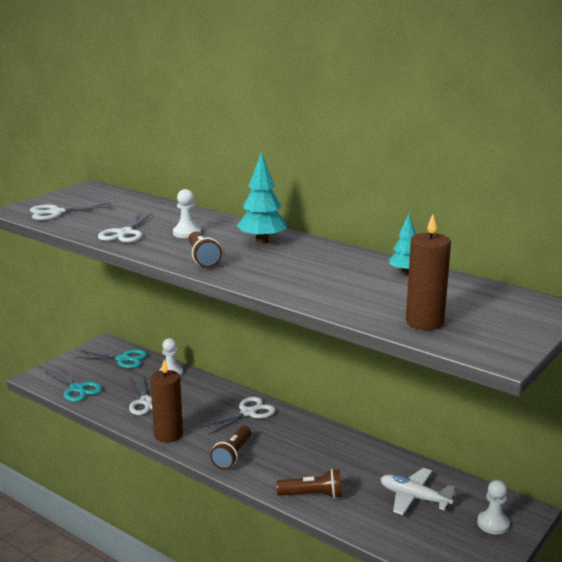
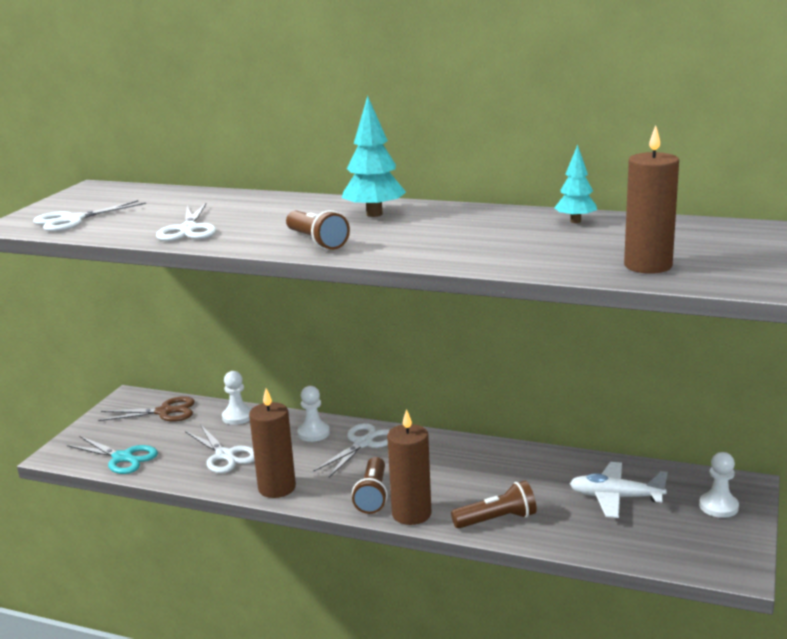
camera: 15 degrees left, 0 degrees up
(123, 359) = (164, 412): turquoise scissors -> brown scissors
(187, 233) = (270, 218): white pawn -> white pawn (313, 433)
(252, 476) = (411, 514): none -> brown candle

